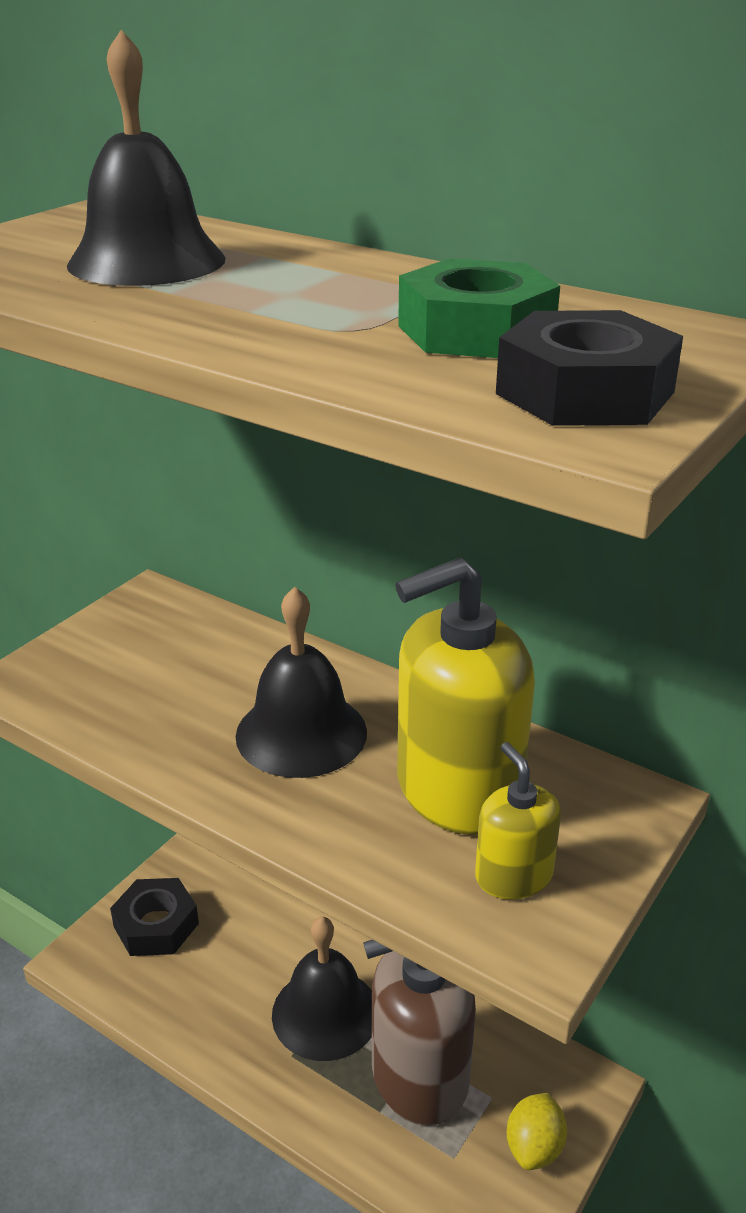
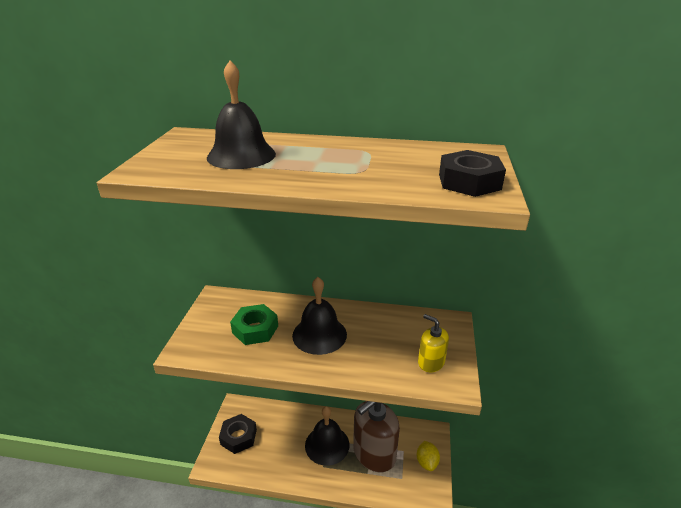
camera: 25 degrees left, 0 degrees up
(458, 789) = (391, 337): yellow soap dispenser -> none
(475, 331) = (405, 164): green nut -> green nut (255, 329)

